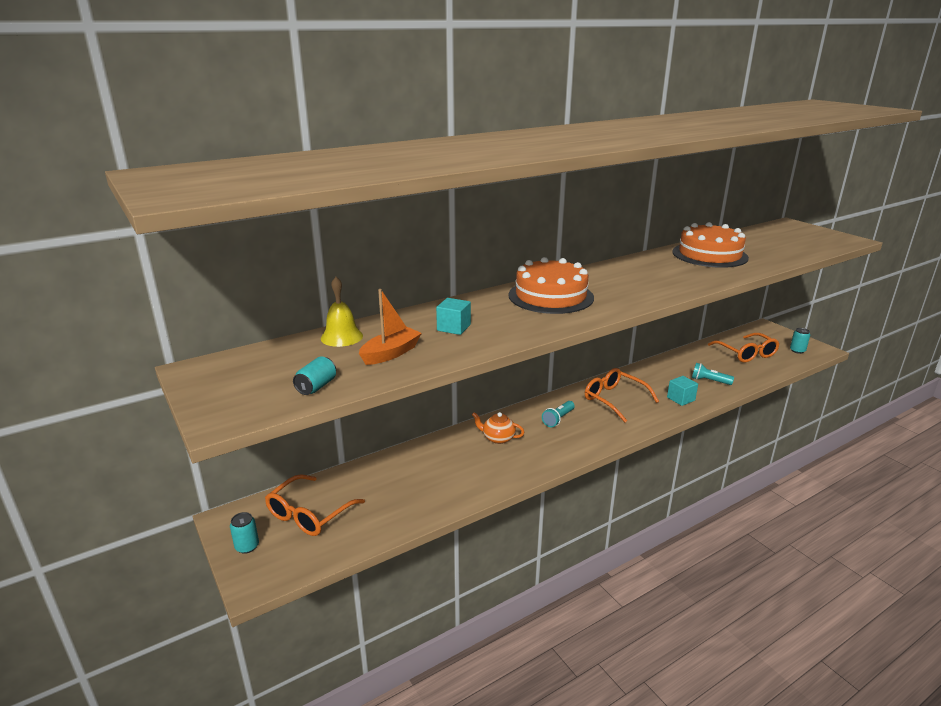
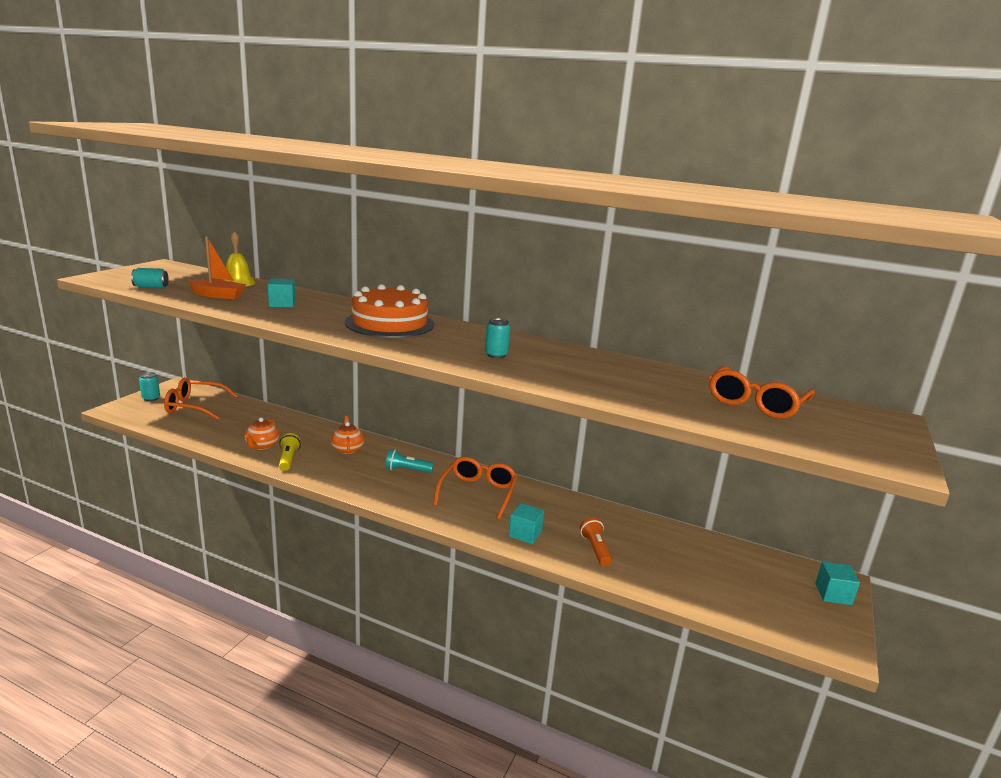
camera: 55 degrees right, 5 degrees down
(454, 485) = (262, 446): none -> orange teapot
(495, 475) = (288, 459): none -> yellow flashlight
(709, 255) = (631, 375): orange cake -> none
(709, 381) = (595, 549): turquoise flashlight -> orange flashlight
(746, 353) = (717, 571): orange glasses -> orange glasses (756, 403)
(777, 333) = (833, 594): none -> turquoise cube
(797, 350) = (797, 619): turquoise can -> turquoise can (496, 355)

